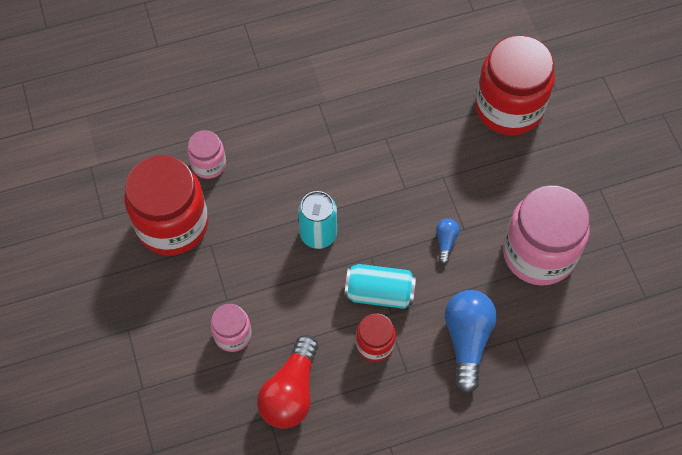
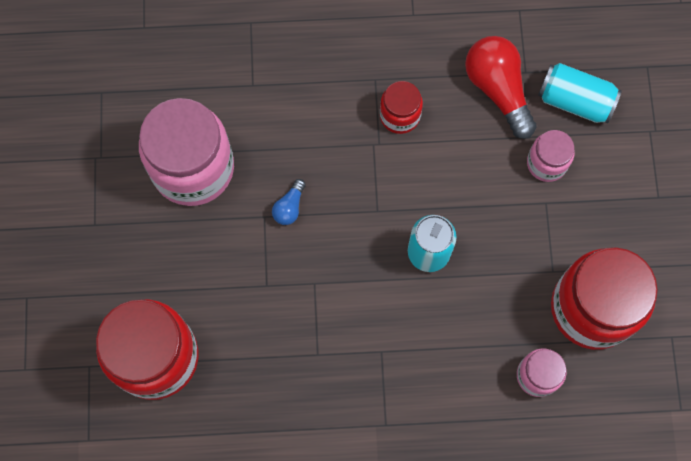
camera: 165 degrees left, 10 degrees up
(291, 392) = (498, 89): red light bulb -> red light bulb turned 60 degrees counterclockwise
(379, 293) = (379, 168): turquoise can -> turquoise can (575, 101)
(467, 340) = (303, 95): blue light bulb -> none

